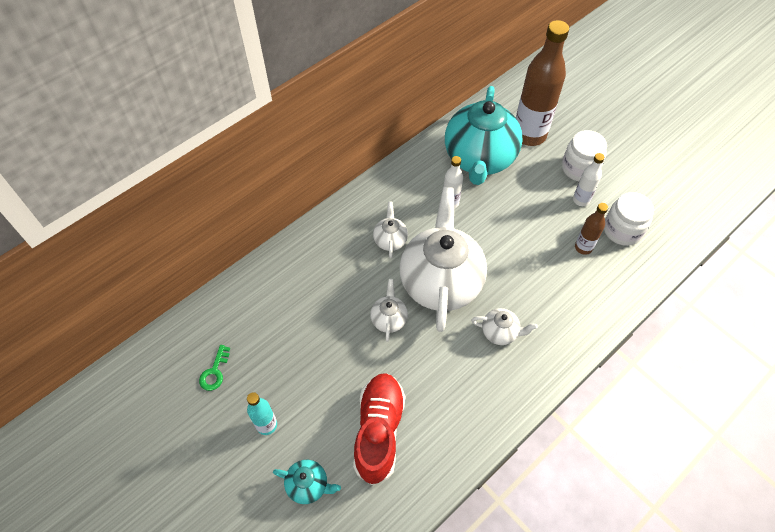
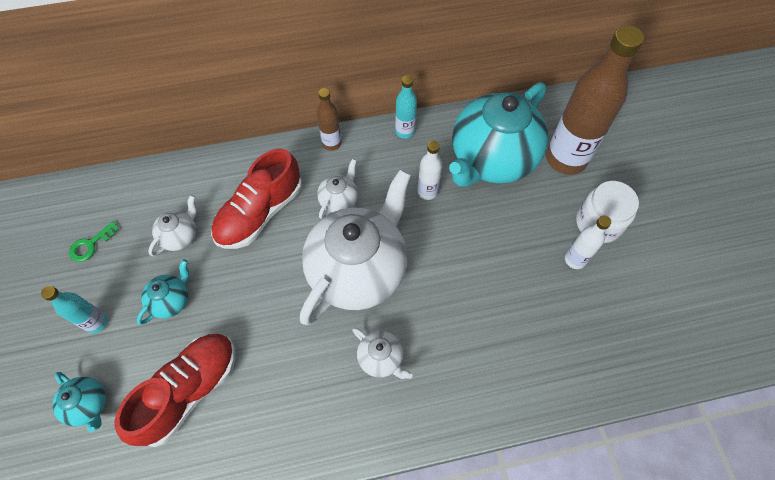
camera: 30 degrees right, 5 degrees up
(315, 377) = (171, 300): none -> turquoise teapot
(336, 279) = (260, 213): none -> red shoe
(389, 319) = (280, 281): white teapot -> white teapot (180, 236)
(403, 168) = (405, 131): none -> turquoise bottle
(583, 247) = (539, 314): brown bottle -> brown bottle (331, 143)
(622, 230) = (600, 319): white jar -> none

